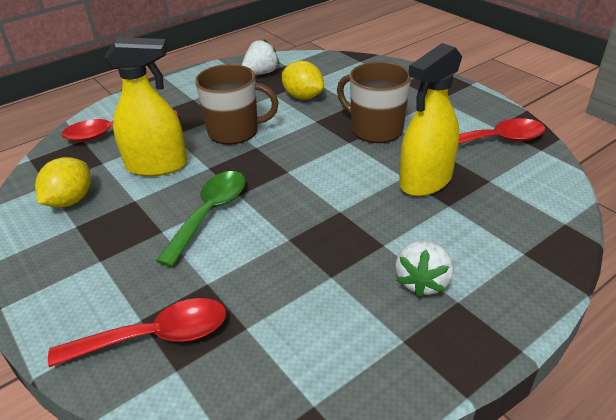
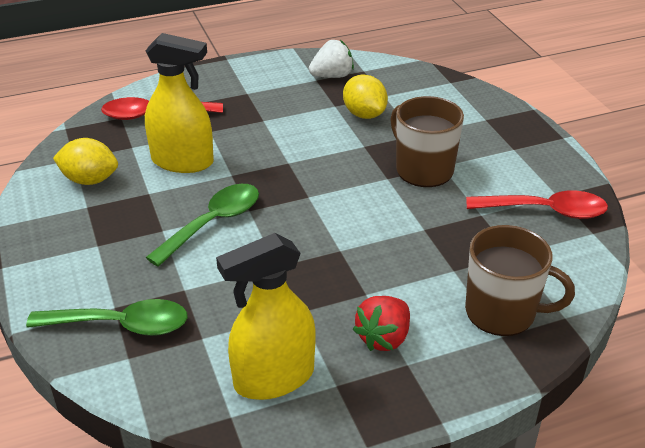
camera: 15 degrees right, 0 degrees up
(70, 200) = (90, 180): yellow lemon -> yellow lemon turned 60 degrees clockwise
(155, 337) = (121, 325): red spoon -> green spoon
(234, 131) = (274, 140): brown mug -> brown mug (502, 312)
(422, 281) = (383, 338): white strawberry -> red strawberry
(425, 181) = (444, 239): yellow spray bottle -> yellow spray bottle (273, 378)

